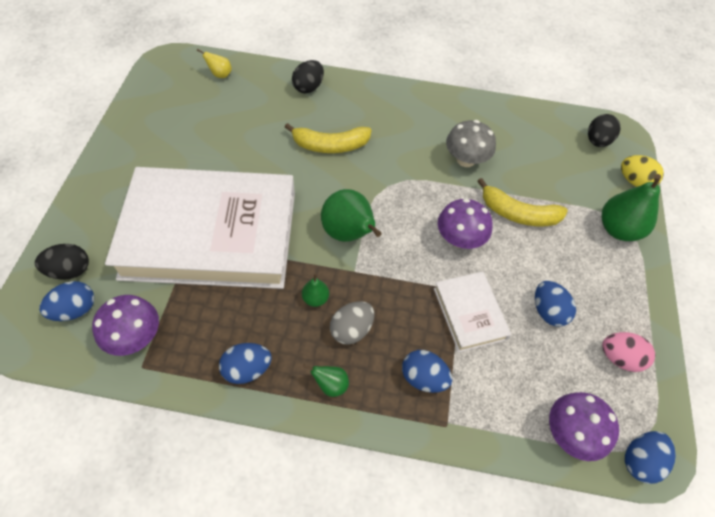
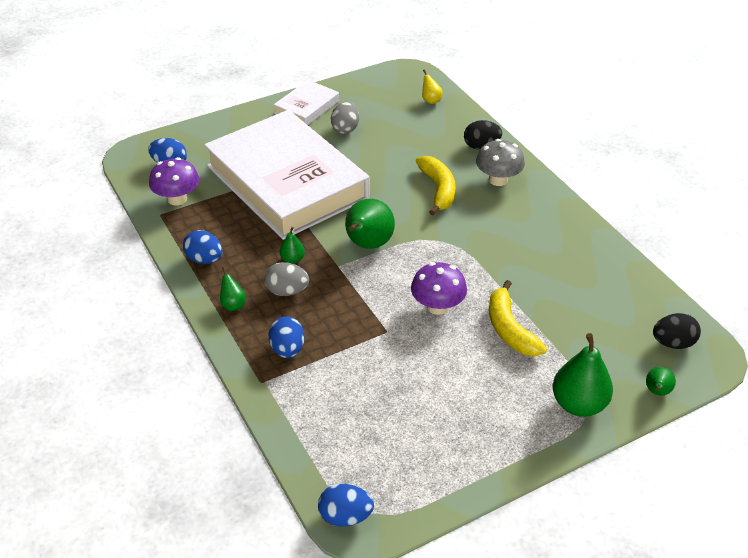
camera: 55 degrees right, 15 degrees down
(70, 270) = (193, 144): black egg -> none
(189, 148) = (345, 129): none -> grey egg
(330, 145) = (438, 190): yellow banana -> yellow banana turned 150 degrees counterclockwise
(465, 159) = (527, 269): grey mushroom -> grey mushroom (498, 180)
(469, 313) = (372, 347): white book -> white book (307, 107)
(548, 311) = (428, 394): blue egg -> none
(570, 433) = (326, 459): purple mushroom -> none
(619, 358) = (433, 463): pink egg -> none
(634, 181) = (657, 392): yellow egg -> green pear

